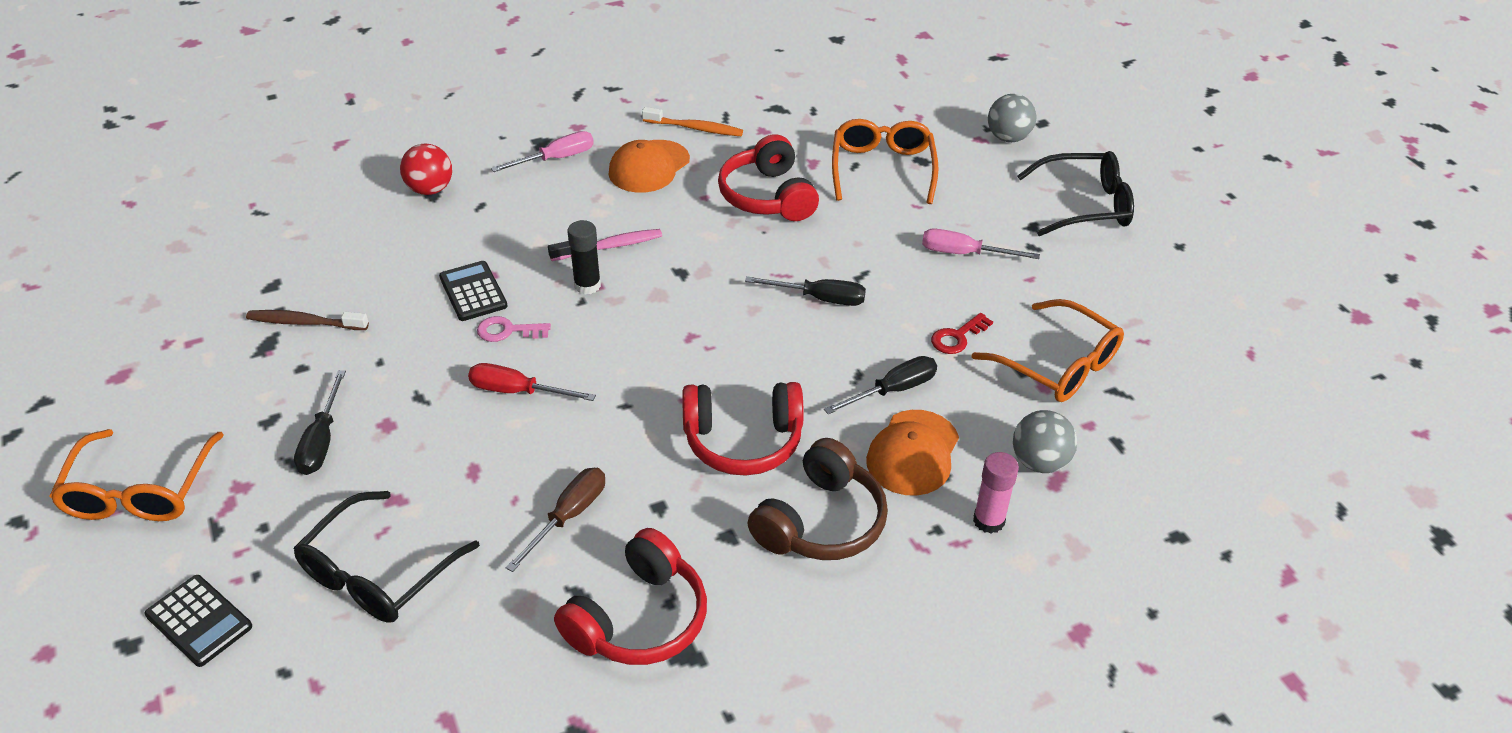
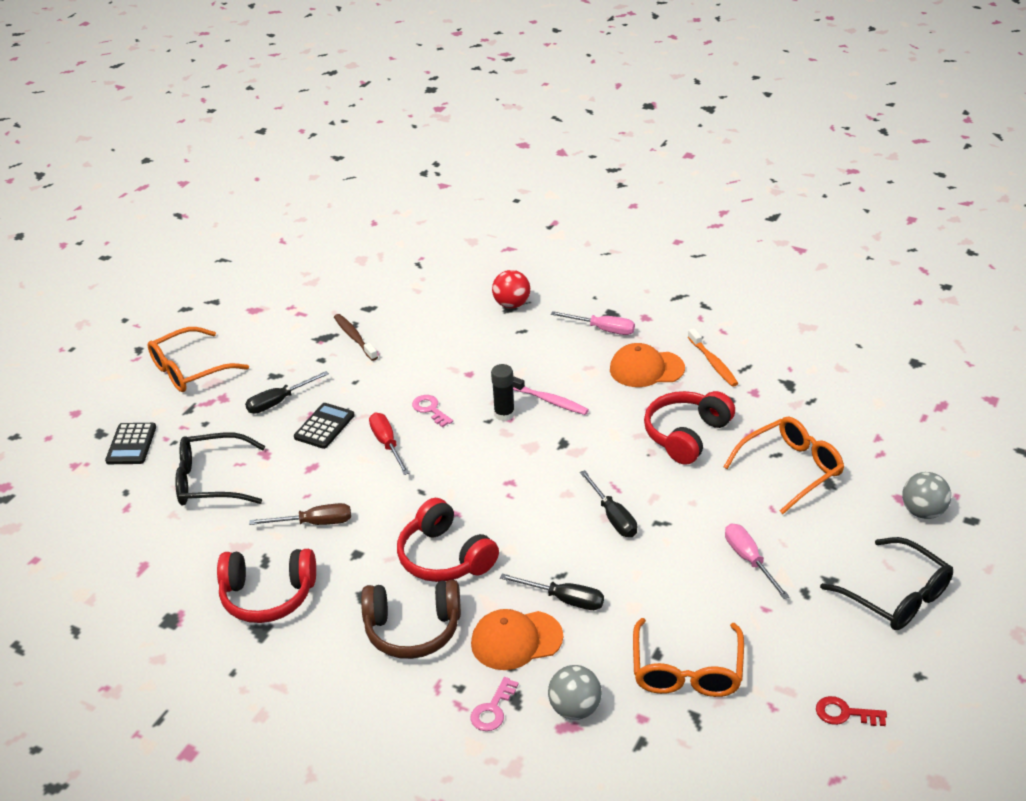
camera: 55 degrees right, 5 degrees down
(473, 292) = (446, 376): black calculator -> black calculator (324, 426)
(957, 337) = (654, 603): red key -> red key (845, 713)
(988, 520) = (493, 709): pink glue stick -> pink key

